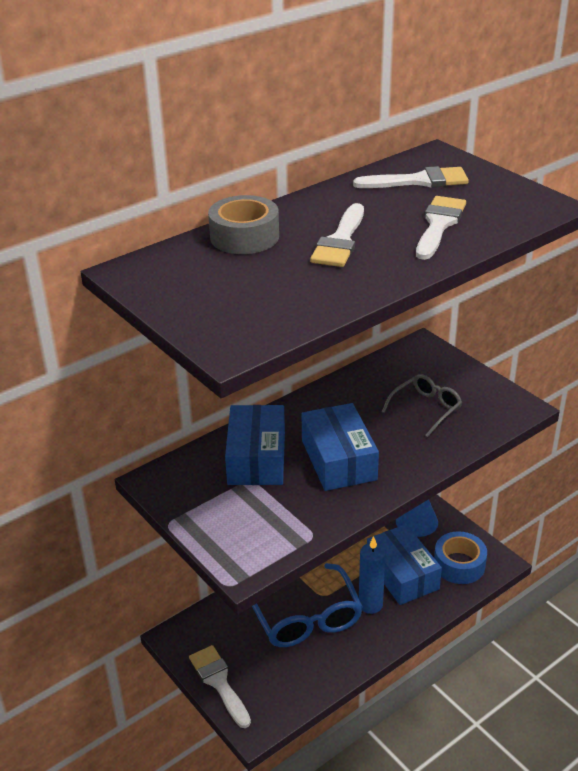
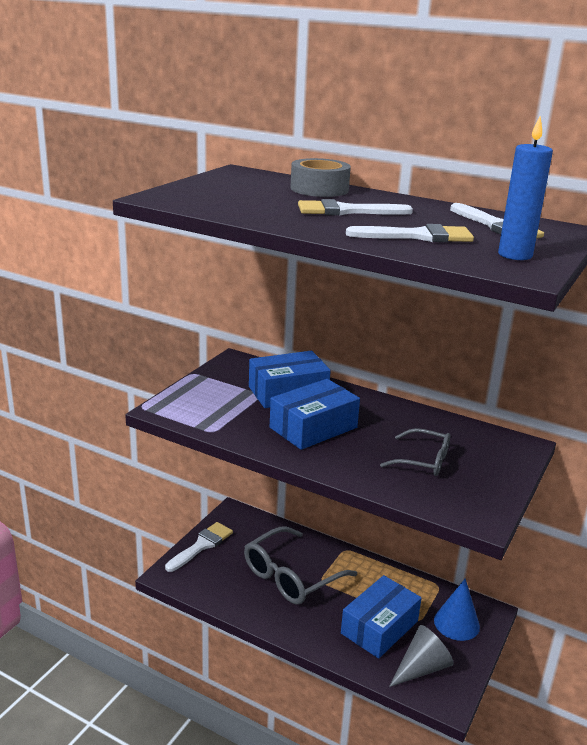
camera: 65 degrees right, 10 degrees down
(306, 617) = (291, 576): blue glasses -> grey glasses
(370, 604) = (329, 613): blue candle -> blue candle (515, 255)
(459, 564) = (421, 668): blue tape -> grey cone

